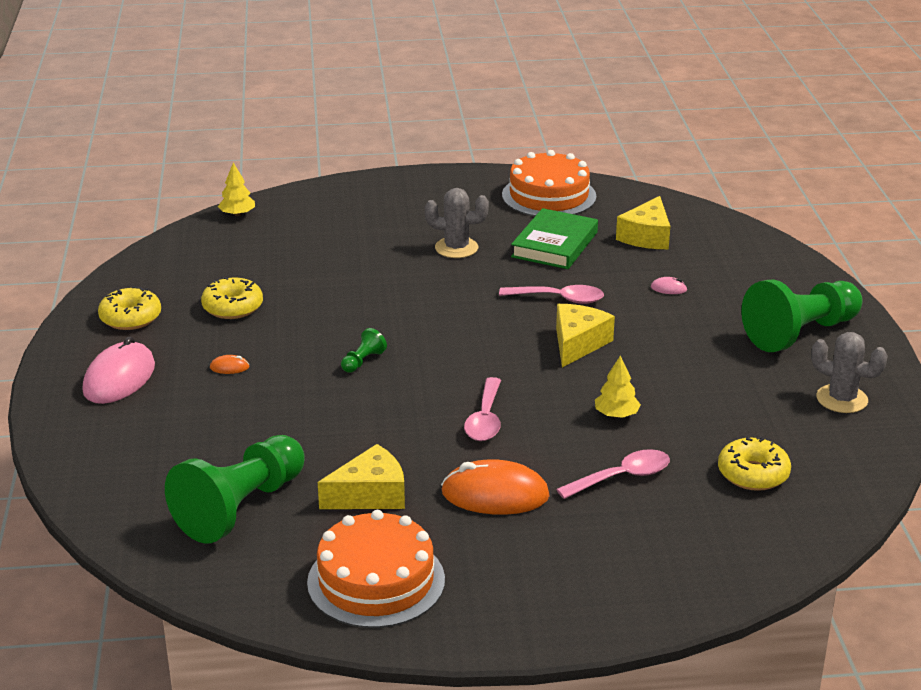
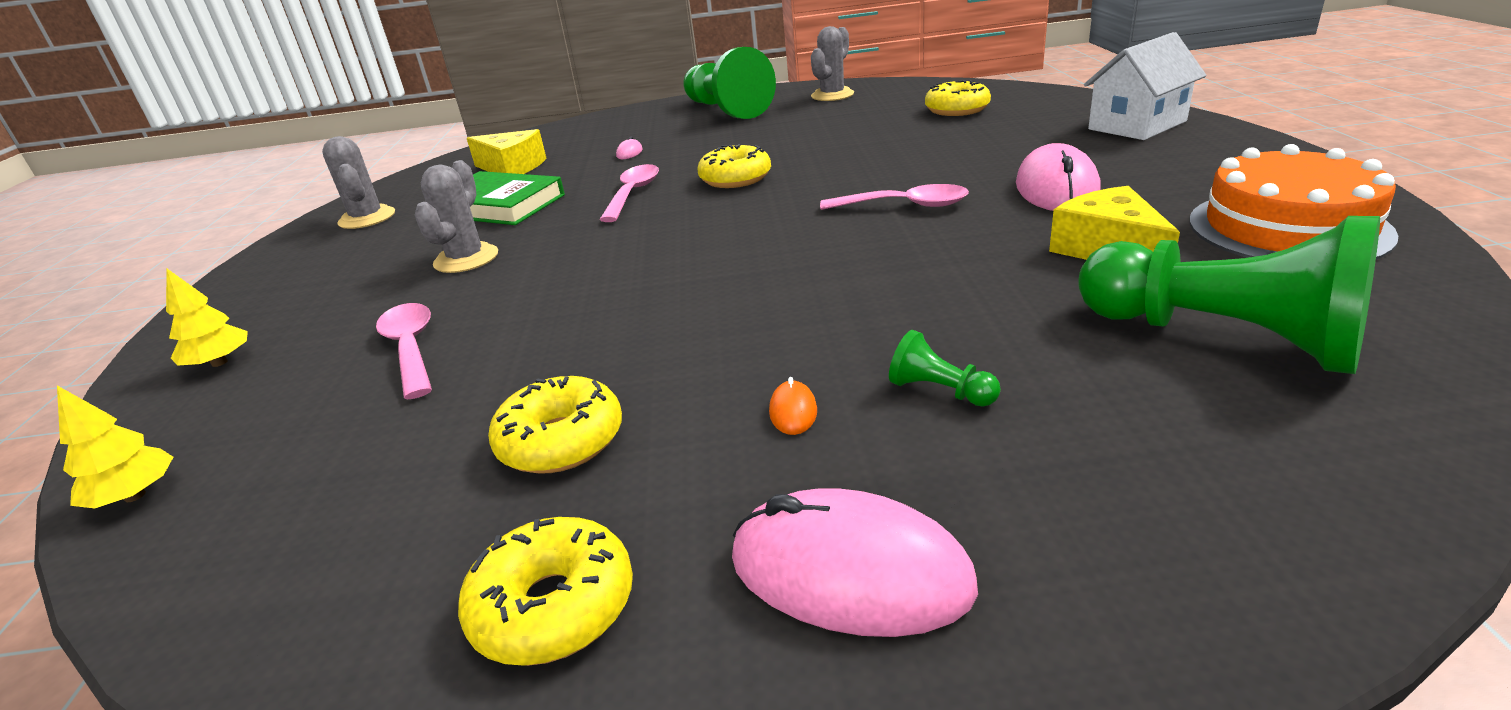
camera: 85 degrees left, 0 degrees up
(363, 361) = (772, 290): green pawn -> green pawn (939, 391)
(495, 494) = (1056, 188): orange mouse -> pink mouse
(549, 196) = (367, 218): orange cake -> grey cactus
(578, 344) = (735, 179): yellow cheese -> yellow donut
(616, 415) = (877, 154): yellow tree -> yellow tree (219, 362)
(622, 477) = (989, 145): pink spoon -> pink spoon (411, 349)
(656, 575) = (1137, 125): none -> white house

